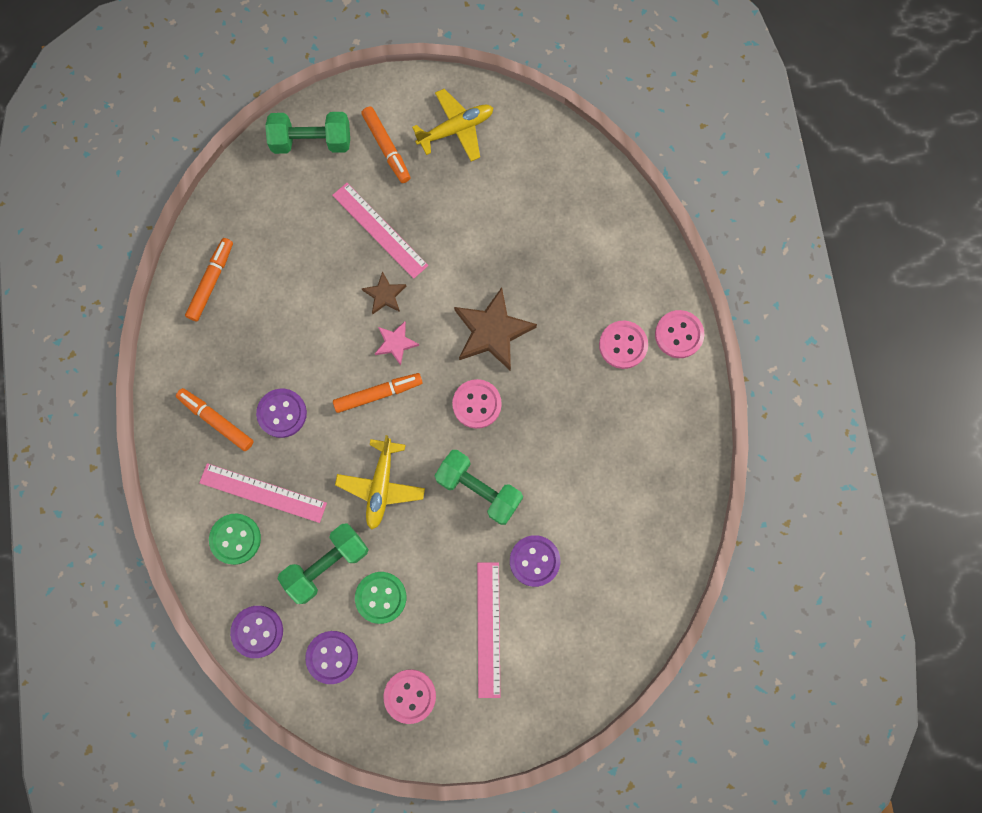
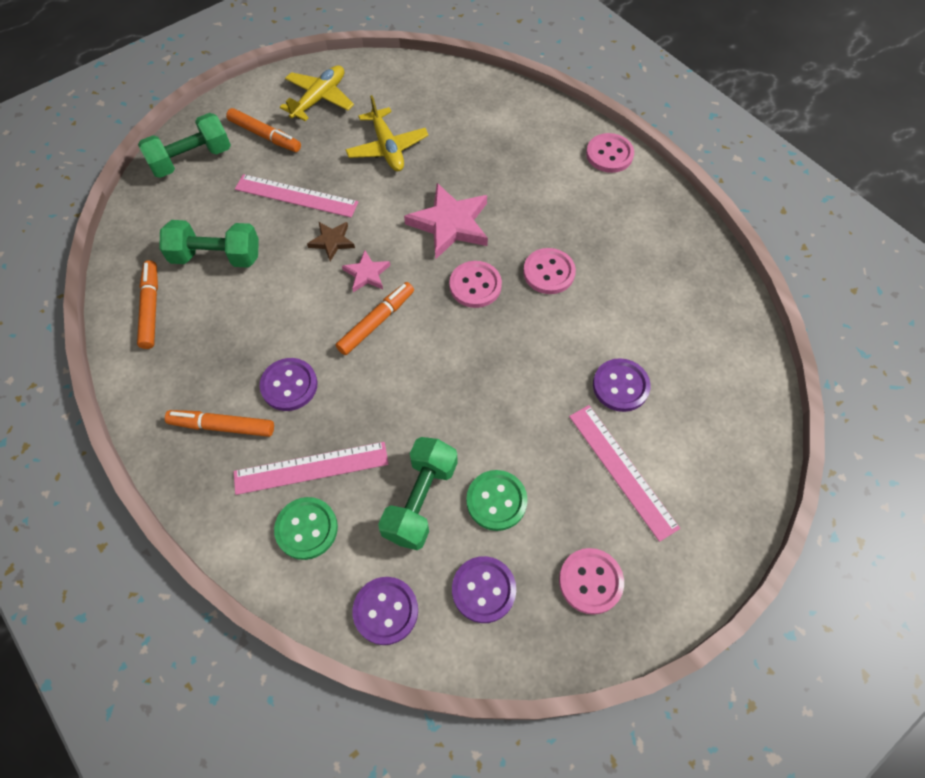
camera: 30 degrees left, 15 degrees down
(381, 486) = (430, 398): yellow plane -> yellow plane (387, 148)
(479, 489) = (526, 353): green dumbbell -> green dumbbell (216, 257)
(492, 331) = (450, 224): brown star -> pink star
(623, 345) = (570, 182): pink button -> pink button (549, 272)

